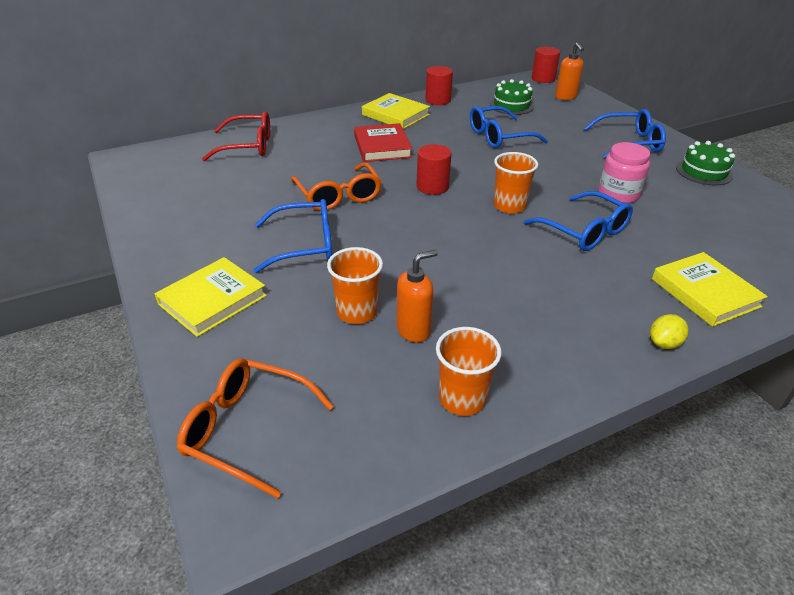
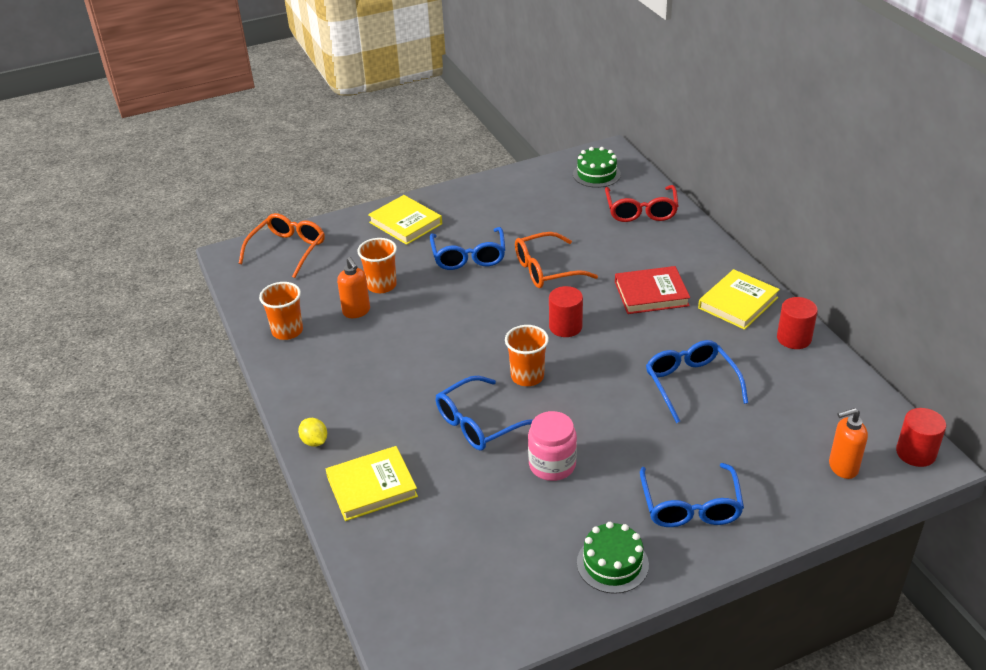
camera: 95 degrees right, 0 degrees up
(511, 105) = (794, 405): green cake -> green cake (596, 174)

